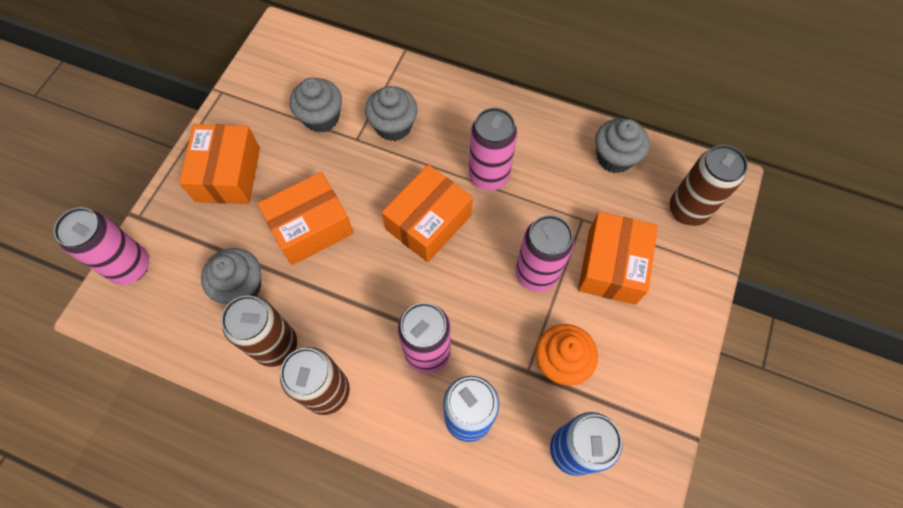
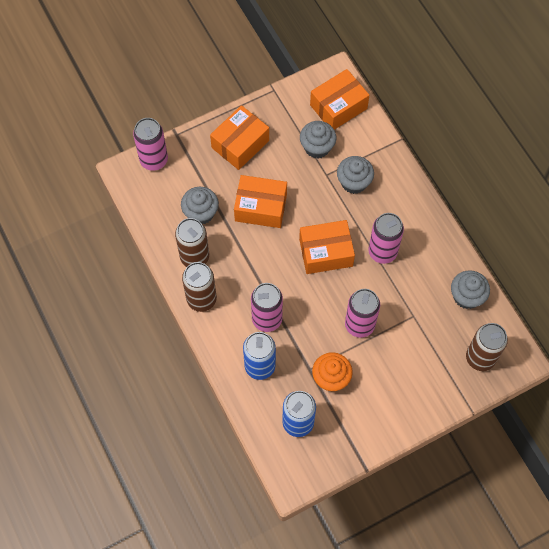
camera: 40 degrees right, 0 degrees up
(612, 266) = (405, 353): orange box -> orange box (338, 107)

